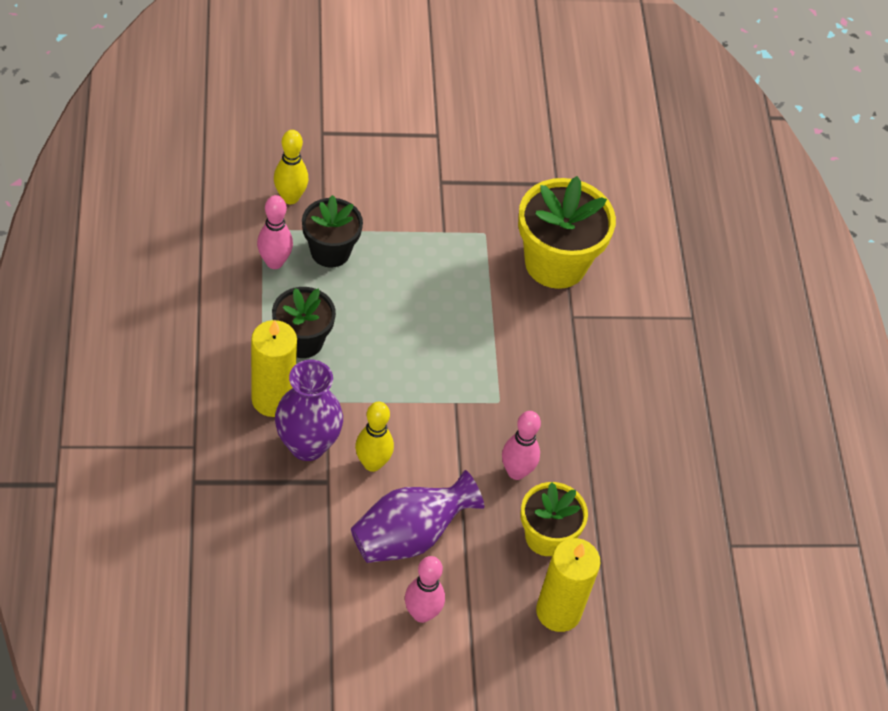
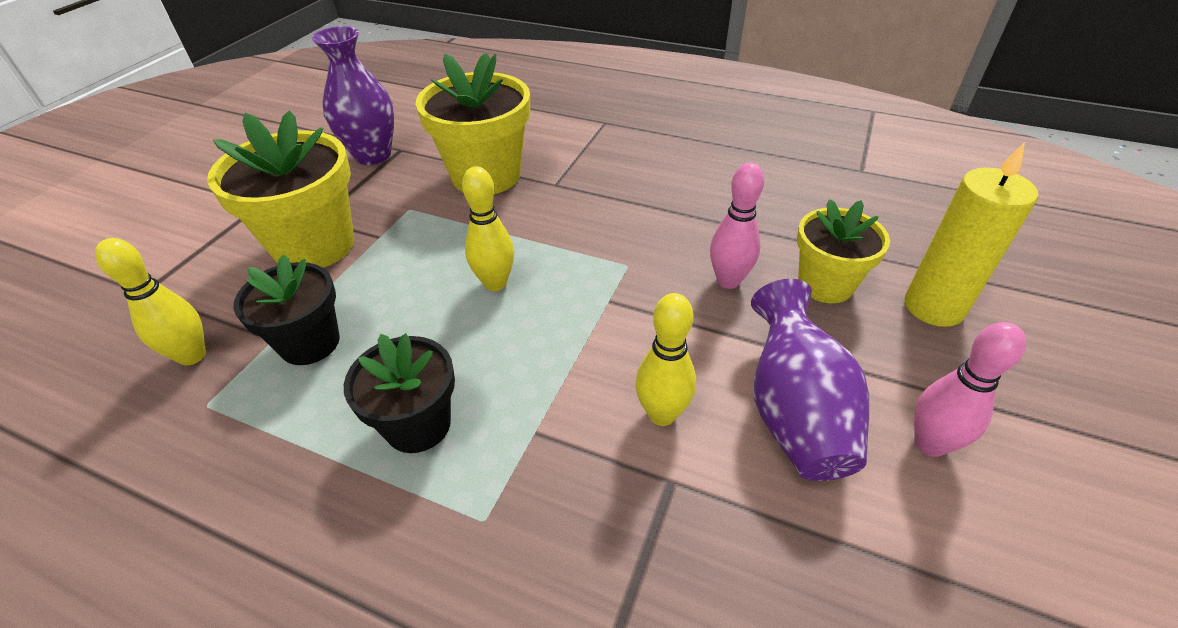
camera: 55 degrees left, 10 degrees down
(273, 399) = (490, 502): yellow candle -> none
(274, 262) = (268, 411): pink bowling pin -> none
(307, 445) = (595, 485): purple vase -> purple vase (373, 155)
(413, 198) = (314, 246): none -> yellow flower pot
(435, 327) = (495, 283): none -> yellow bowling pin

